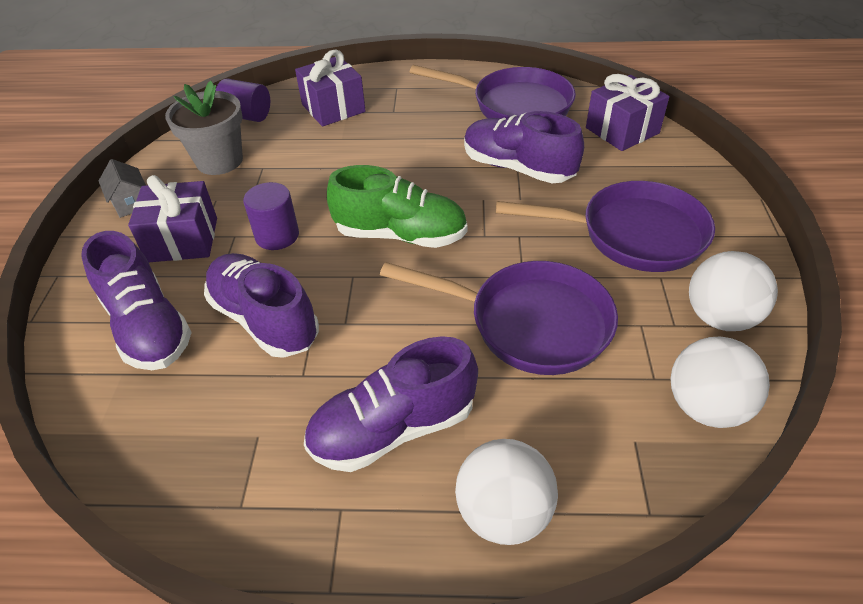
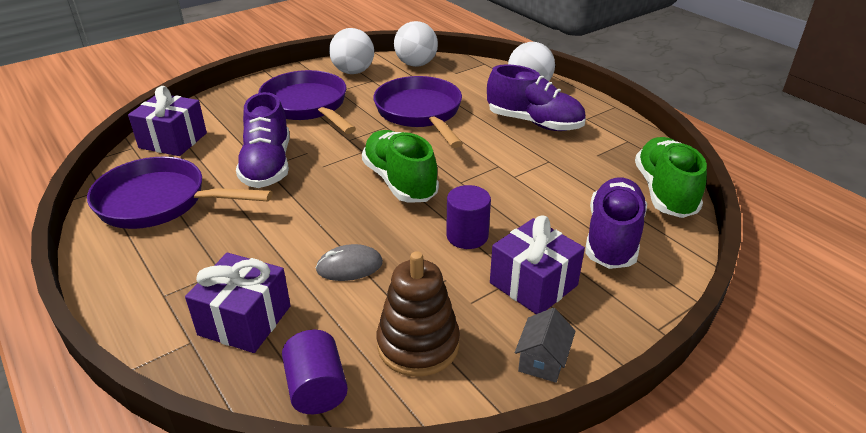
camera: 130 degrees left, 10 degrees down
(128, 437) = (664, 192): none -> green shoe
(219, 161) = (418, 344): grey flower pot -> brown stacking toy
(264, 319) = (538, 195): purple shoe -> none
(326, 162) = (349, 266): none -> grey mouse
(514, 105) = (160, 202): purple pan -> purple pan turned 60 degrees counterclockwise

